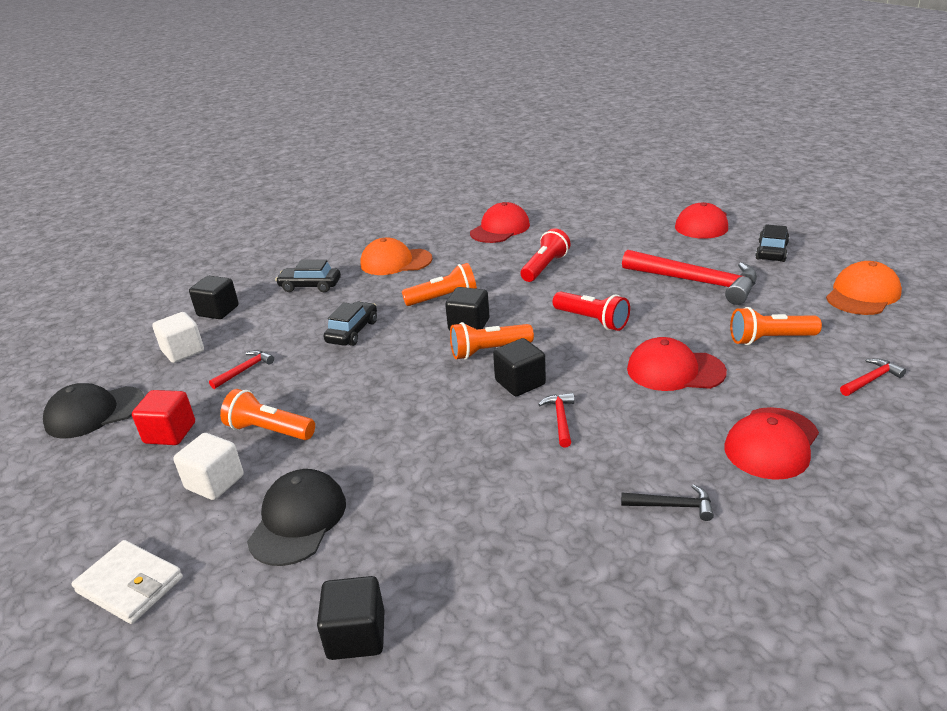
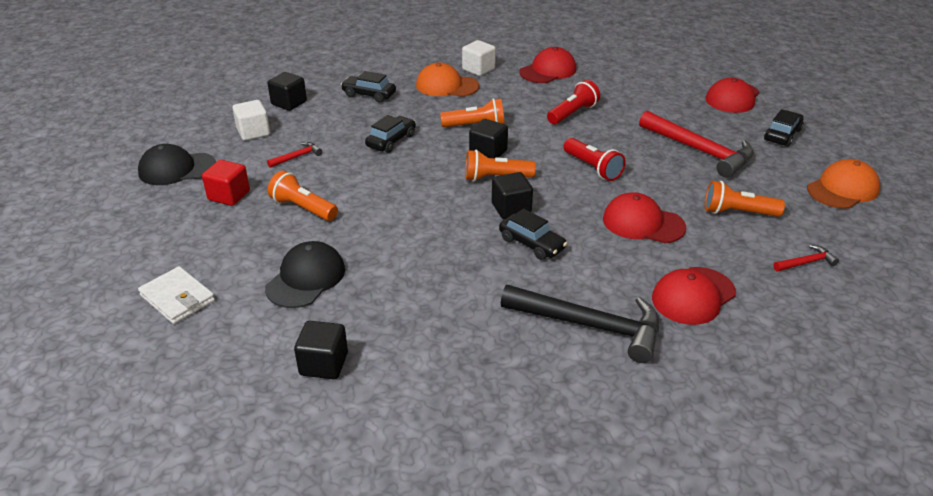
camera: 10 degrees right, 5 degrees up
(215, 482) = (253, 239): white cube -> white cube (478, 69)
(560, 419) = (532, 244): red hammer -> black car
(672, 506) = (590, 326): black hammer -> black hammer, size x2.26

